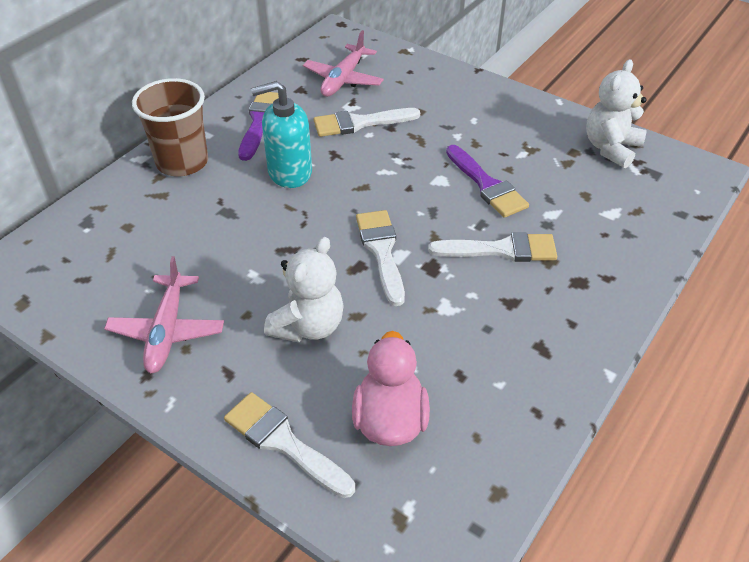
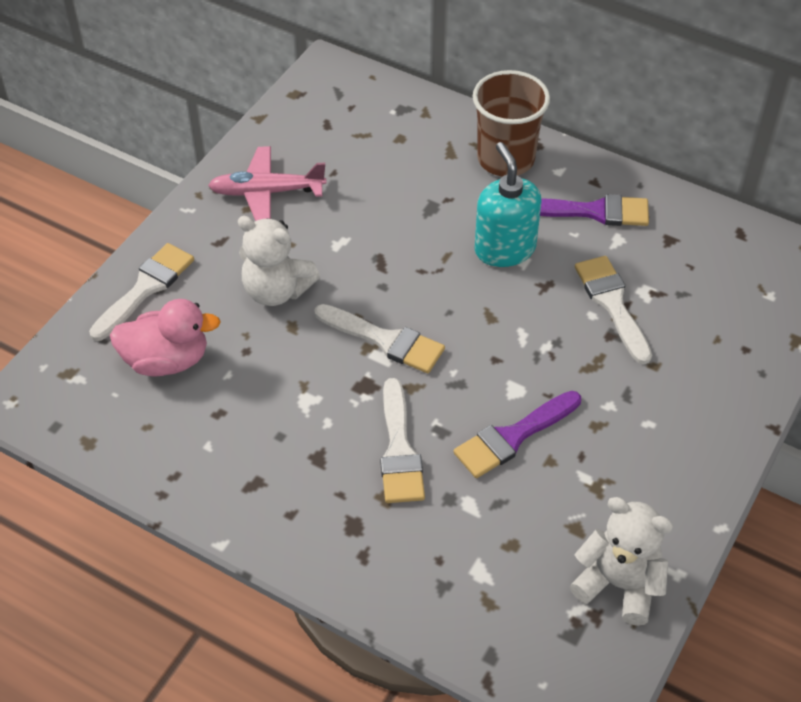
camera: 85 degrees right, 5 degrees up
(343, 79) = (705, 280): pink plane -> none
(381, 251) = (385, 340): white brush -> white brush turned 45 degrees clockwise

